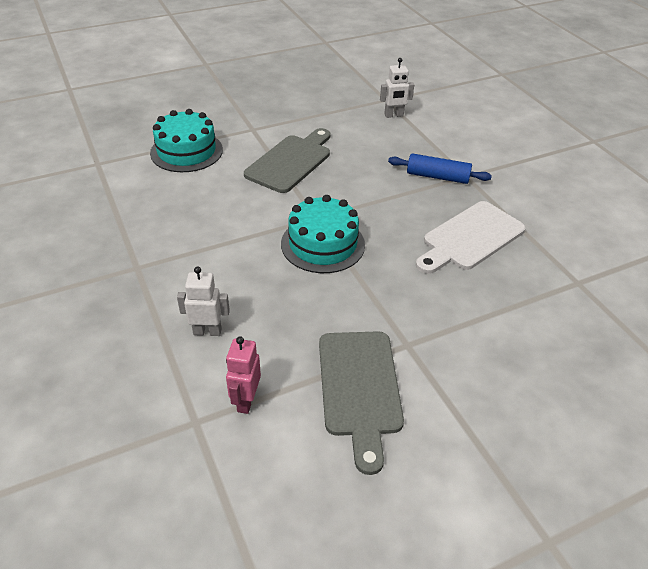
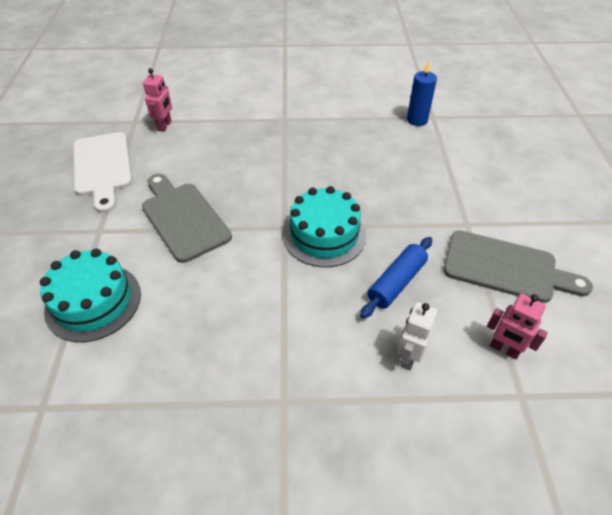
camera: 65 degrees left, 5 degrees up
(393, 115) = (165, 126): white robot -> pink robot
(437, 177) = (274, 134): blue rolling pin -> blue rolling pin (396, 282)
(470, 238) = (362, 146): white cutting board -> white cutting board (103, 167)
(558, 270) = (417, 120): none -> blue candle

